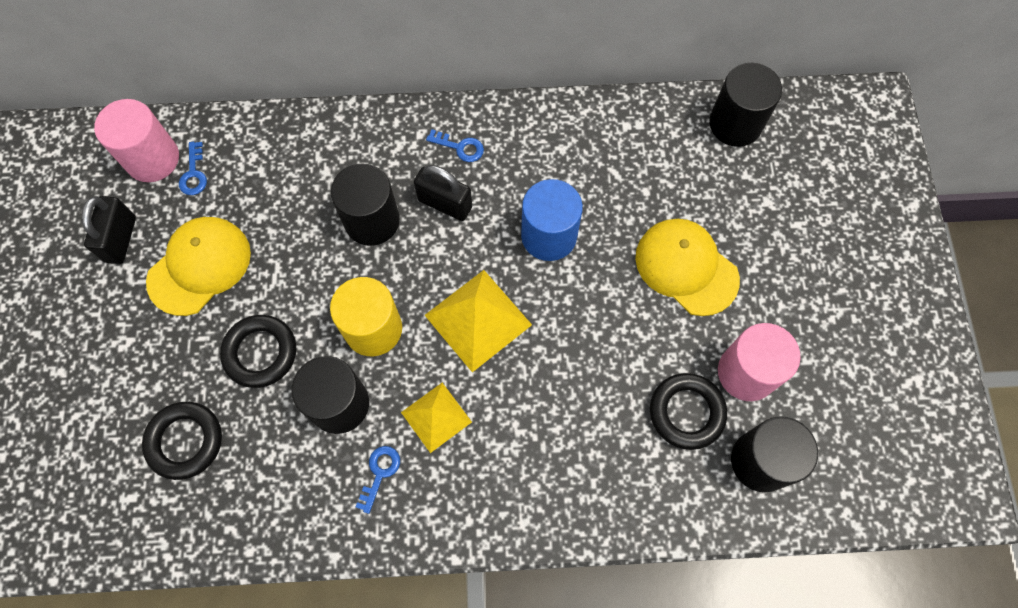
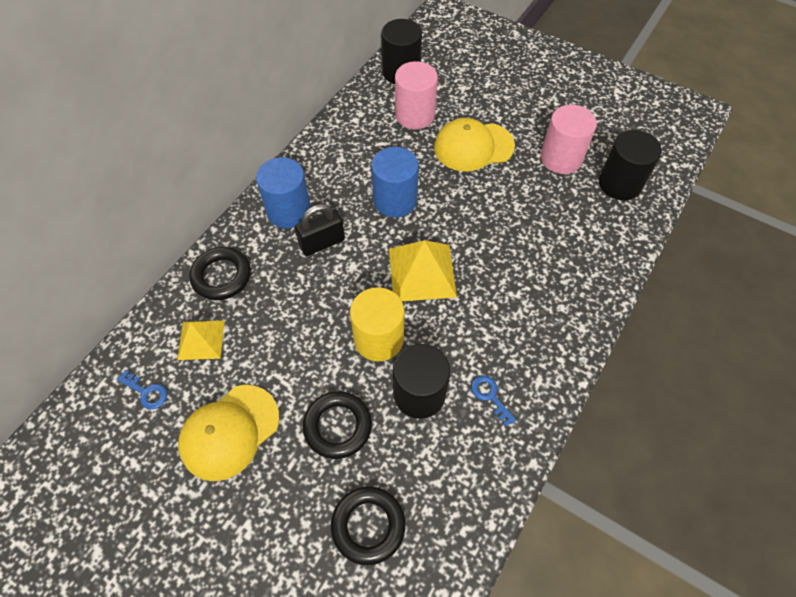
camera: 55 degrees left, 10 degrees down
(120, 239) = (151, 482): black padlock -> none
(152, 159) = (103, 416): pink cylinder -> pink cylinder (415, 115)
(199, 266) = (229, 432): yellow cap -> yellow cap turned 120 degrees counterclockwise
(372, 221) = (296, 293): black cylinder -> none
(436, 417) = (473, 337): yellow pyramid -> yellow pyramid (201, 339)
(460, 147) = (289, 211): blue key -> blue cylinder
(686, 412) = (566, 200): black ring -> black ring (221, 276)

